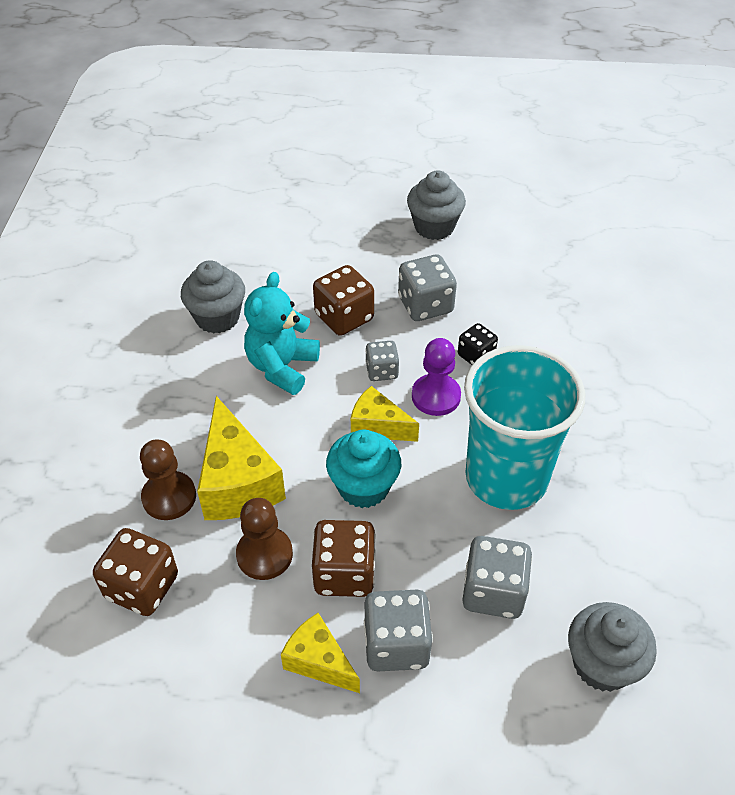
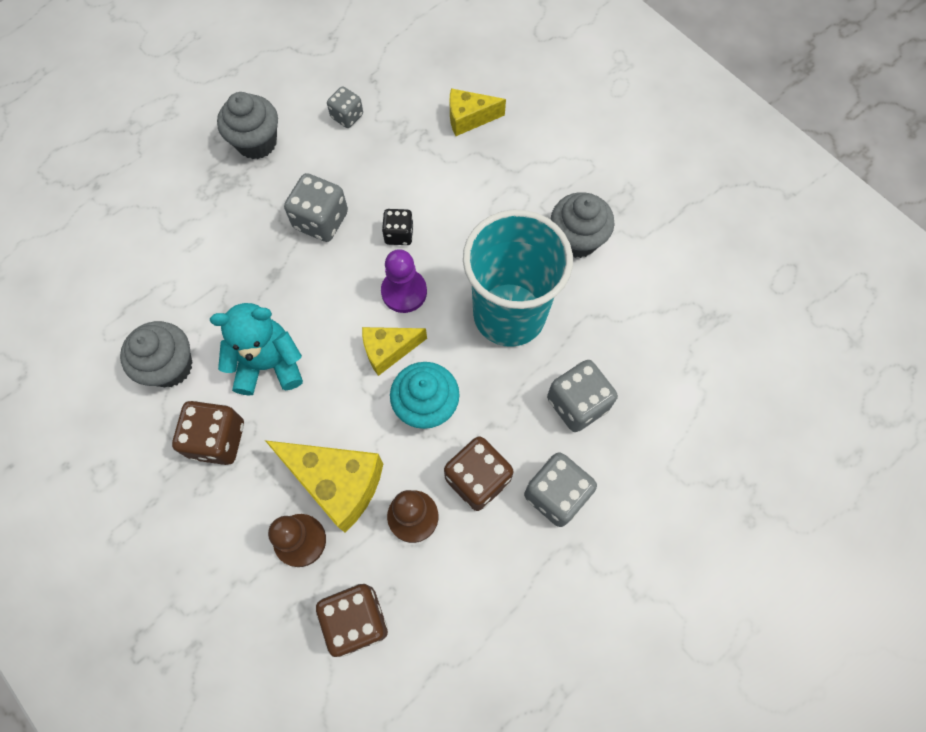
camera: 45 degrees left, 20 degrees up
(282, 367) = (268, 364): turquoise teddy bear -> turquoise teddy bear turned 105 degrees clockwise
(319, 661) = (523, 552): yellow cheese -> yellow cheese (469, 118)
(344, 317) = (271, 282): brown dice -> brown dice (217, 439)
(382, 371) = (346, 304): grey dice -> grey dice (347, 116)
(602, 664) = (677, 392): grey cupcake -> grey cupcake (577, 239)

